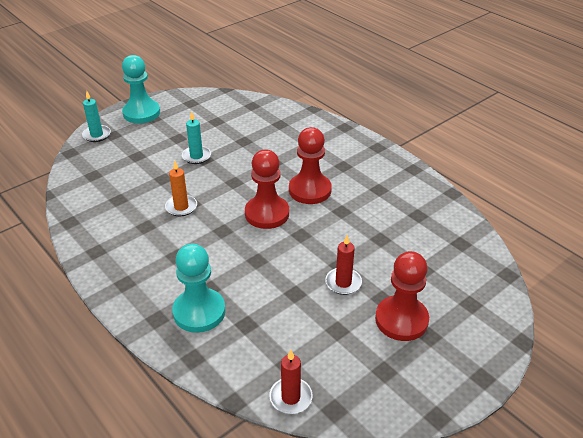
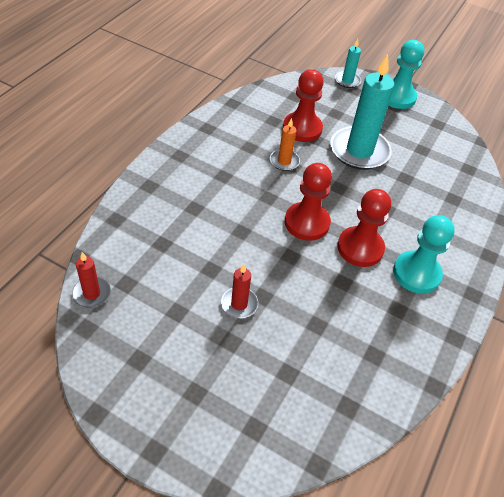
camera: 65 degrees right, 10 degrees up
(196, 156) = (359, 151): turquoise candle -> turquoise candle, size x2.07
(199, 312) = (165, 209): turquoise pawn -> turquoise pawn (416, 273)
(401, 320) = (207, 363): red pawn -> red pawn (302, 128)

